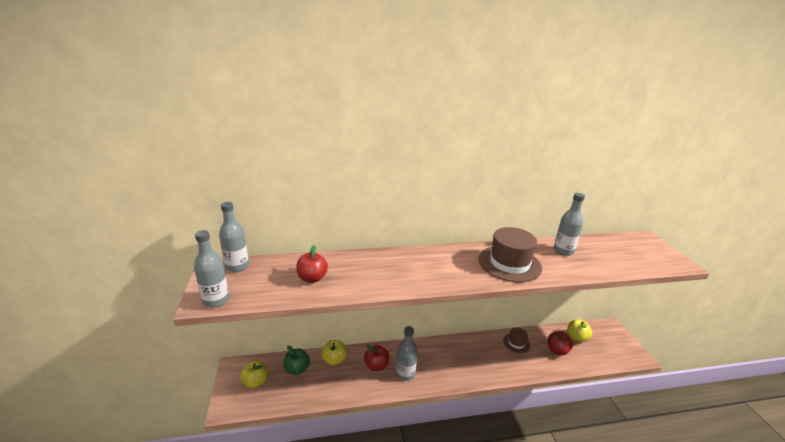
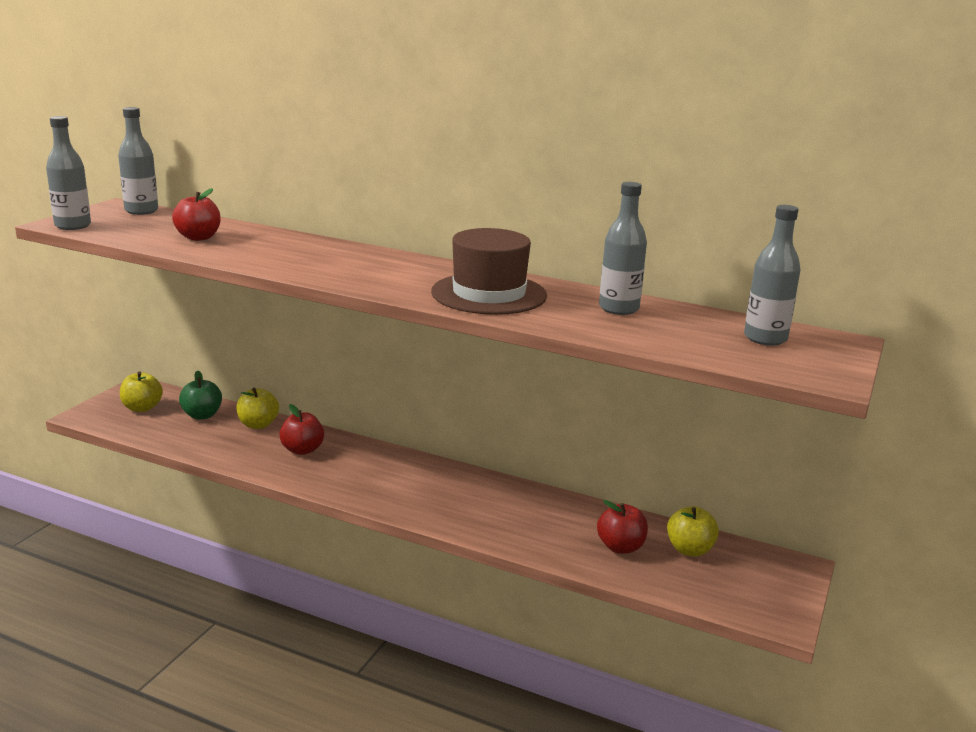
camera: 35 degrees right, 5 degrees down
(405, 374) = (328, 472): grey bottle -> grey bottle (765, 338)
(516, 343) = (559, 511): brown hat -> none

